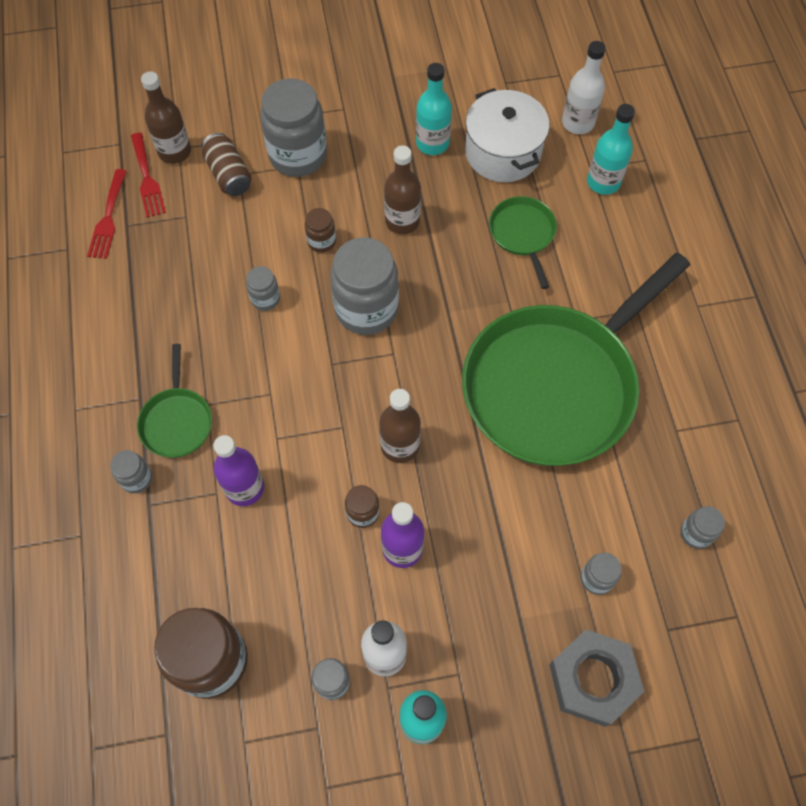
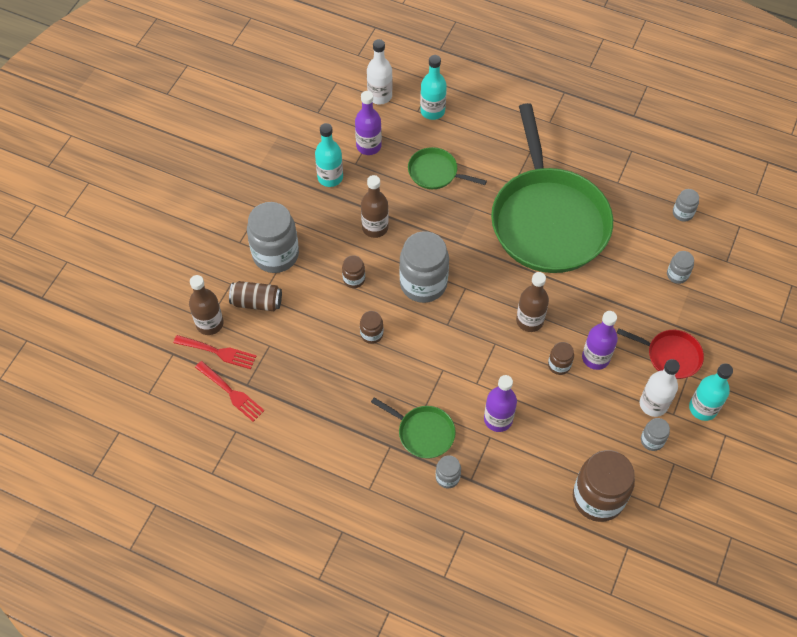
camera: 55 degrees left, 5 degrees down
(265, 299) = (371, 334): grey jar -> brown jar
(470, 637) = (670, 356): none -> red pan
(503, 152) = (368, 146): white pot -> purple bottle
(592, 679) = (731, 312): grey nut -> none

